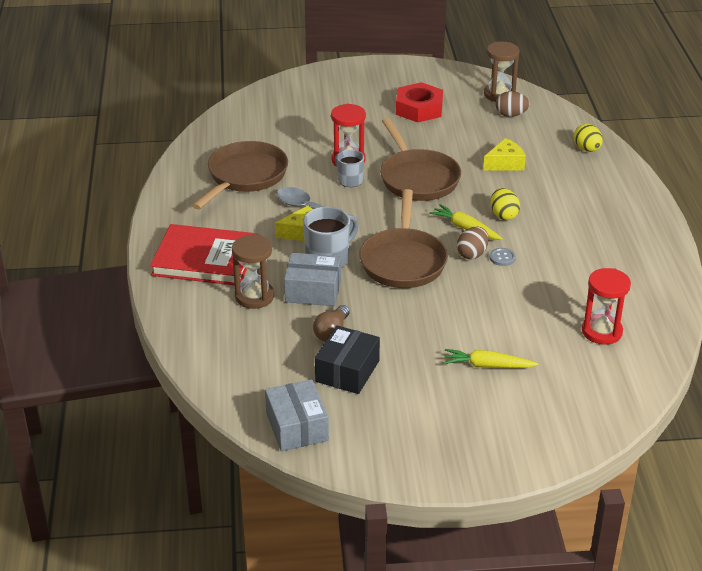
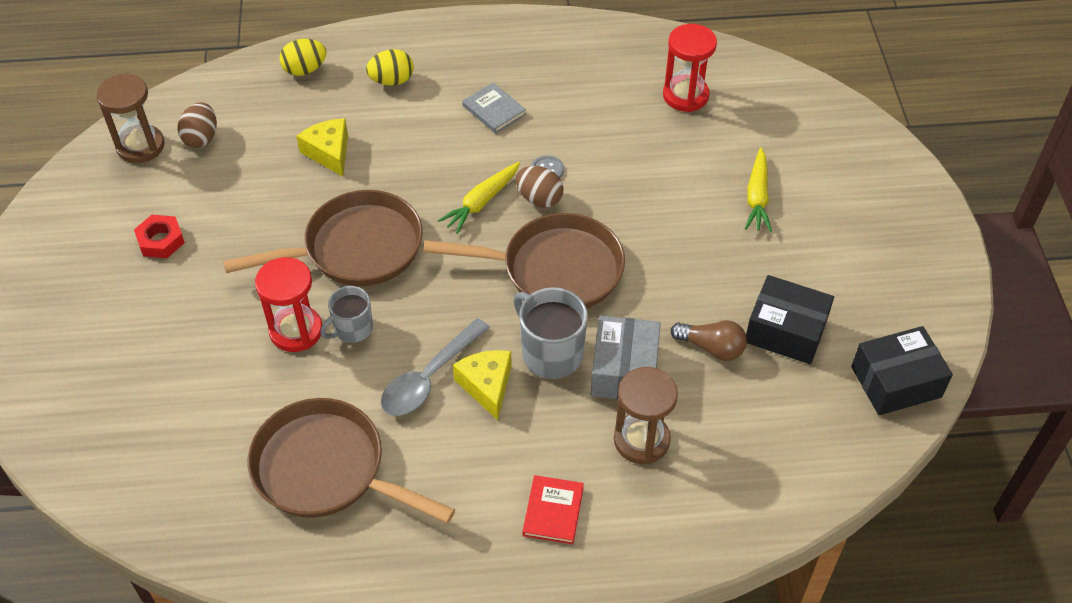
camera: 90 degrees left, 15 degrees up
(205, 259) = (553, 511): red book -> red book, size x0.46
(297, 427) = (896, 382): grey box -> black box
(419, 109) = (161, 240): red nut -> red nut, size x0.60
(503, 215) = (453, 162): yellow egg -> yellow egg (392, 81)
(562, 232) = (494, 110): none -> grey book

